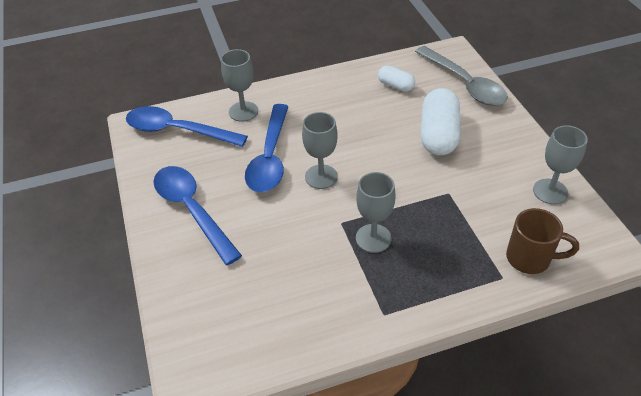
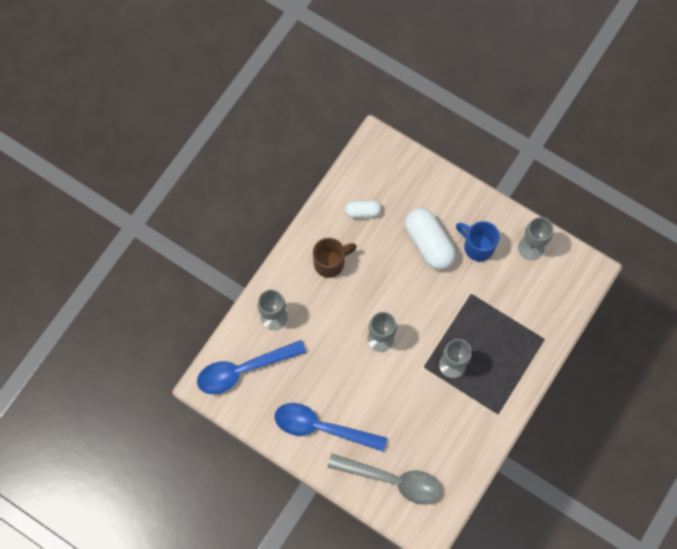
camera: 40 degrees left, 25 degrees up
(270, 157) = (332, 346): blue spoon -> none
(464, 84) = (410, 175): grey spoon -> grey spoon (392, 480)
(488, 161) = (477, 246): none -> blue mug
(530, 258) = (551, 313): brown mug -> brown mug (330, 263)

